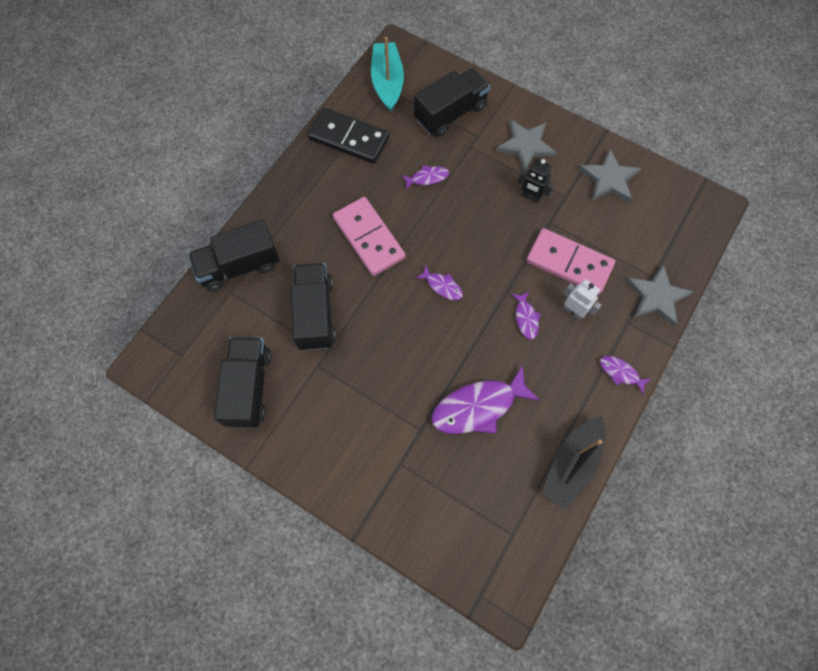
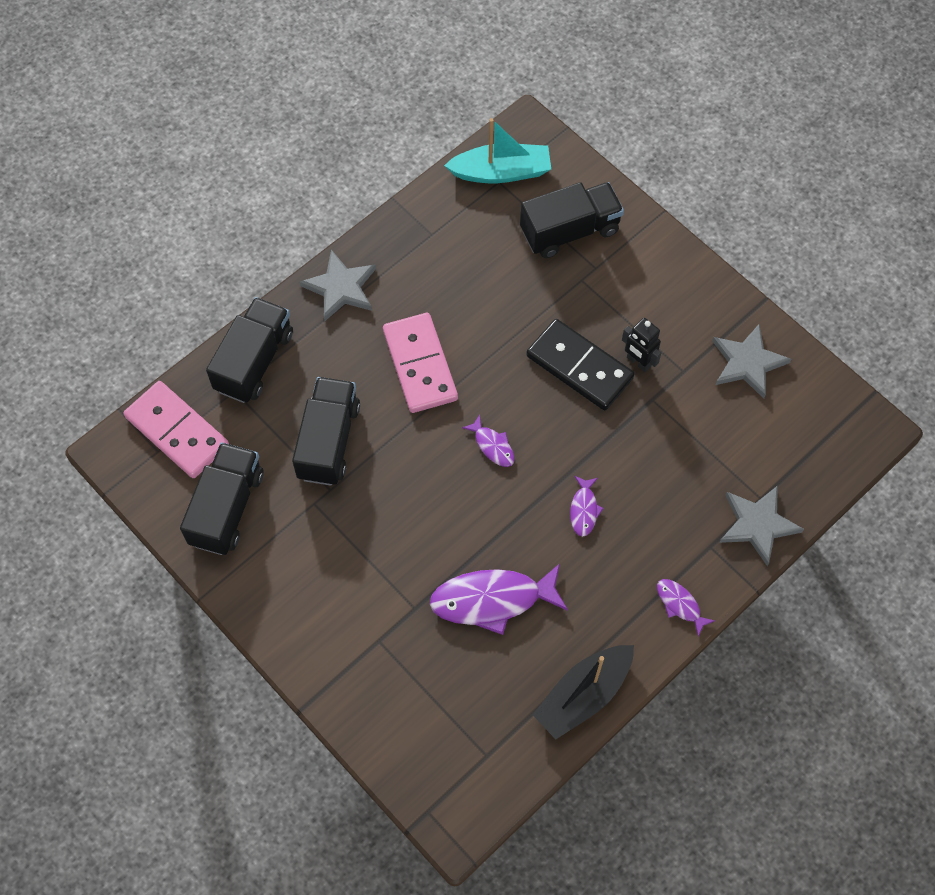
camera: 15 degrees right, 5 degrees down
(240, 266) = (254, 361): black truck -> black truck turned 120 degrees clockwise
(349, 138) = (431, 233): black domino -> black domino (579, 367)
(387, 82) = (501, 172): turquoise boat -> turquoise boat turned 75 degrees clockwise
(427, 178) = (515, 307): purple fish -> none
(526, 145) = (653, 295): grey star -> grey star (341, 288)
(569, 263) = (660, 456): pink domino -> pink domino (177, 431)
(573, 311) = (646, 516): white robot -> none

